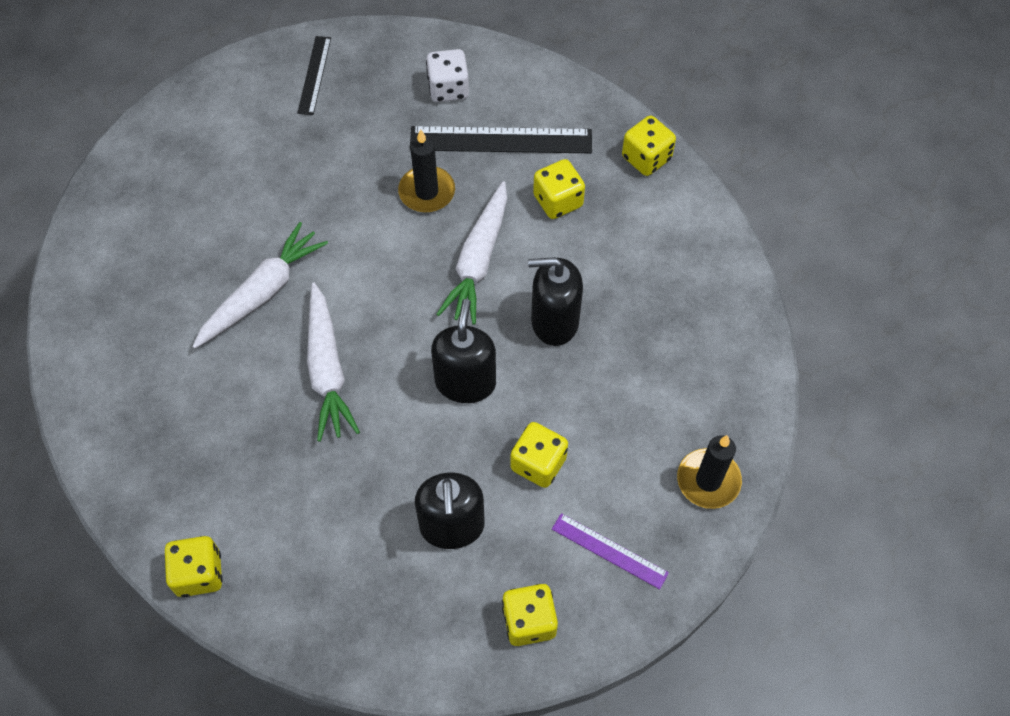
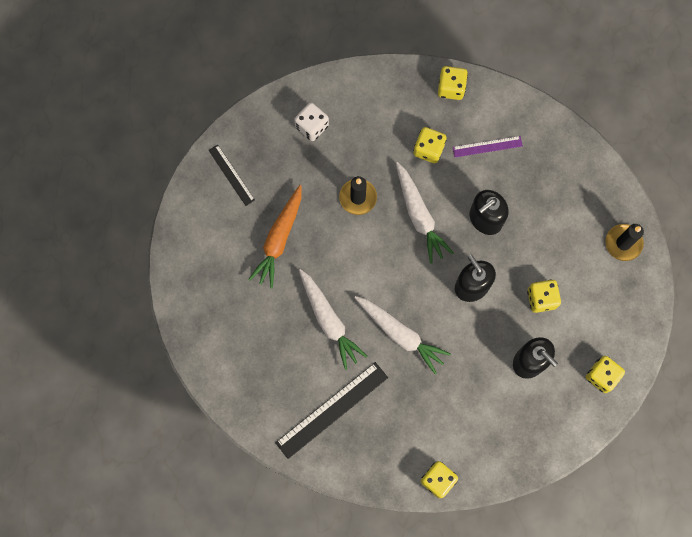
camera: 40 degrees left, 15 degrees up
(262, 292) = (329, 321): white carrot -> white carrot turned 150 degrees clockwise
(297, 170) = (279, 239): none -> orange carrot
(501, 140) = (368, 136): black ruler -> black ruler (332, 410)
(609, 551) = (608, 314): purple ruler -> purple ruler (487, 146)

